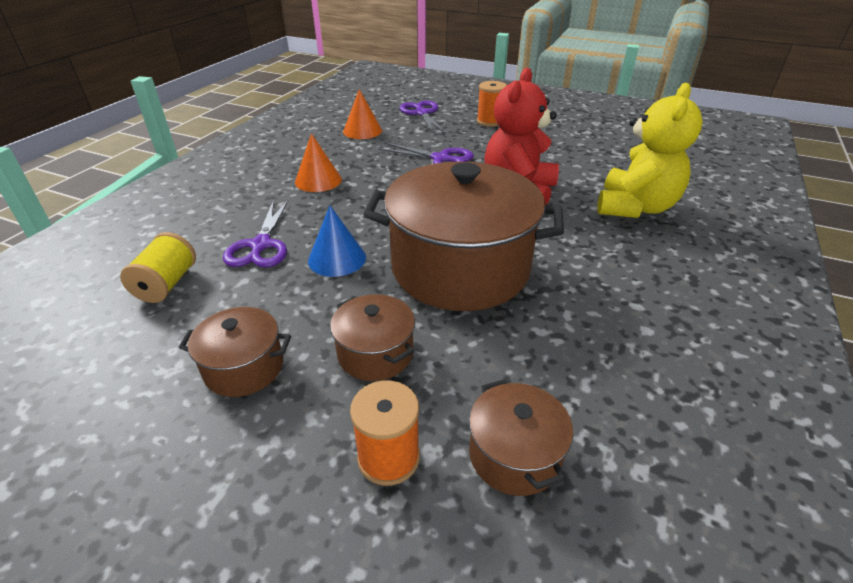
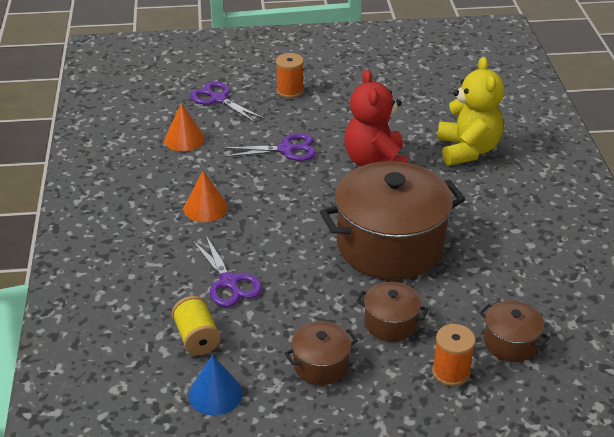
camera: 30 degrees left, 0 degrees up
(337, 259) = (298, 271): blue cone -> blue cone (215, 394)

